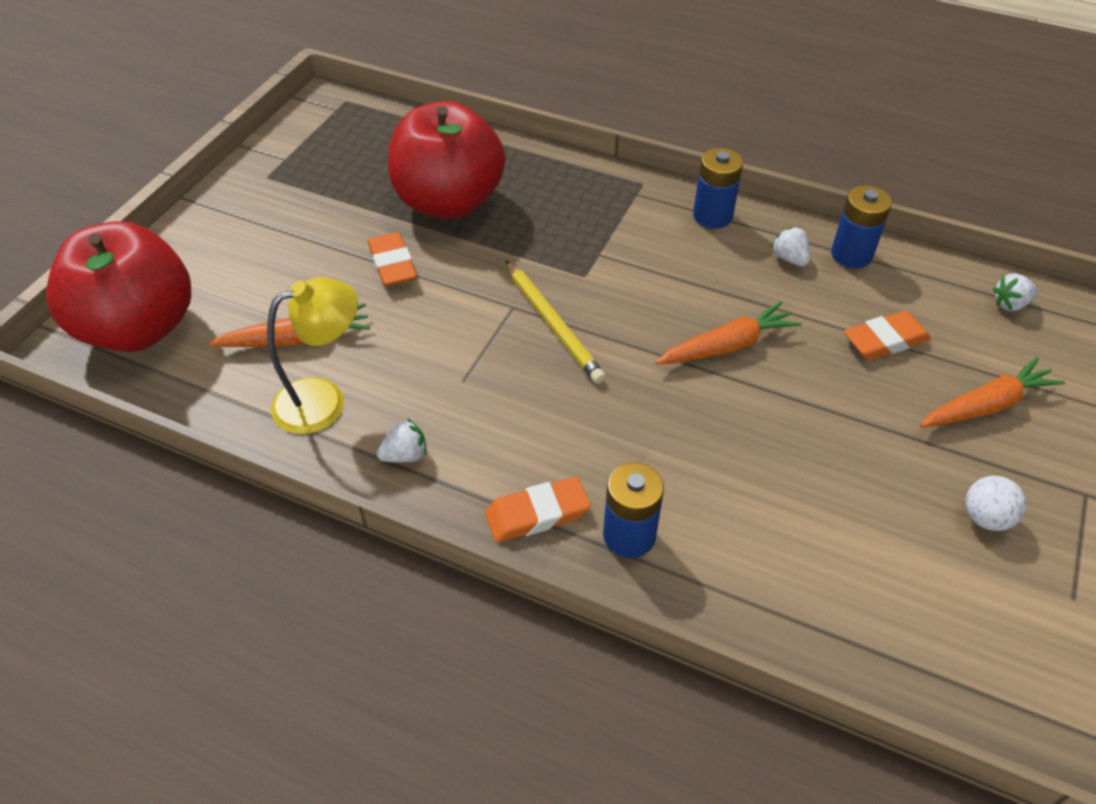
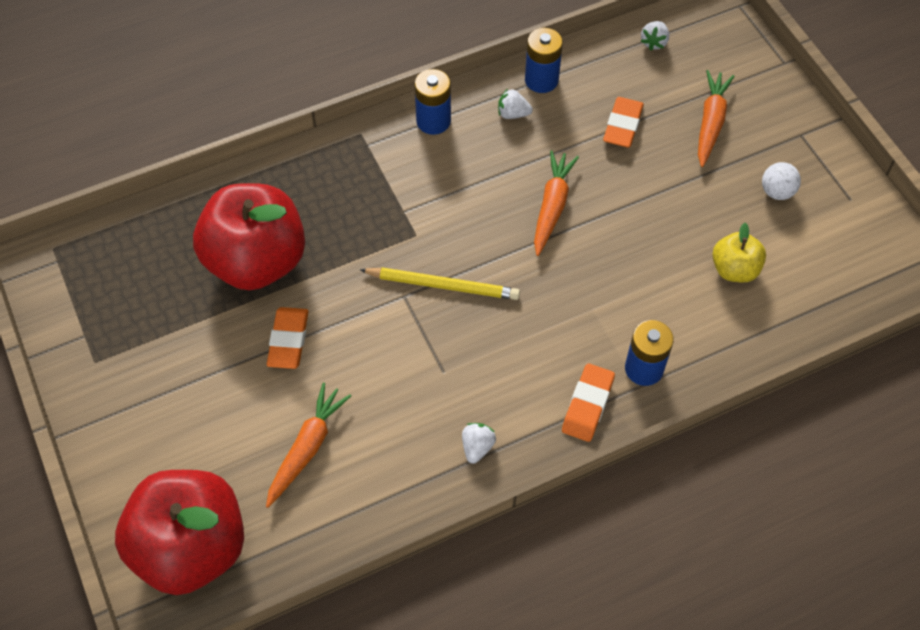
camera: 50 degrees left, 10 degrees up
(324, 400) = (383, 466): yellow lamp -> none
(392, 264) = (288, 340): orange eraser -> orange eraser turned 75 degrees clockwise
(840, 541) = (734, 269): none -> yellow apple

